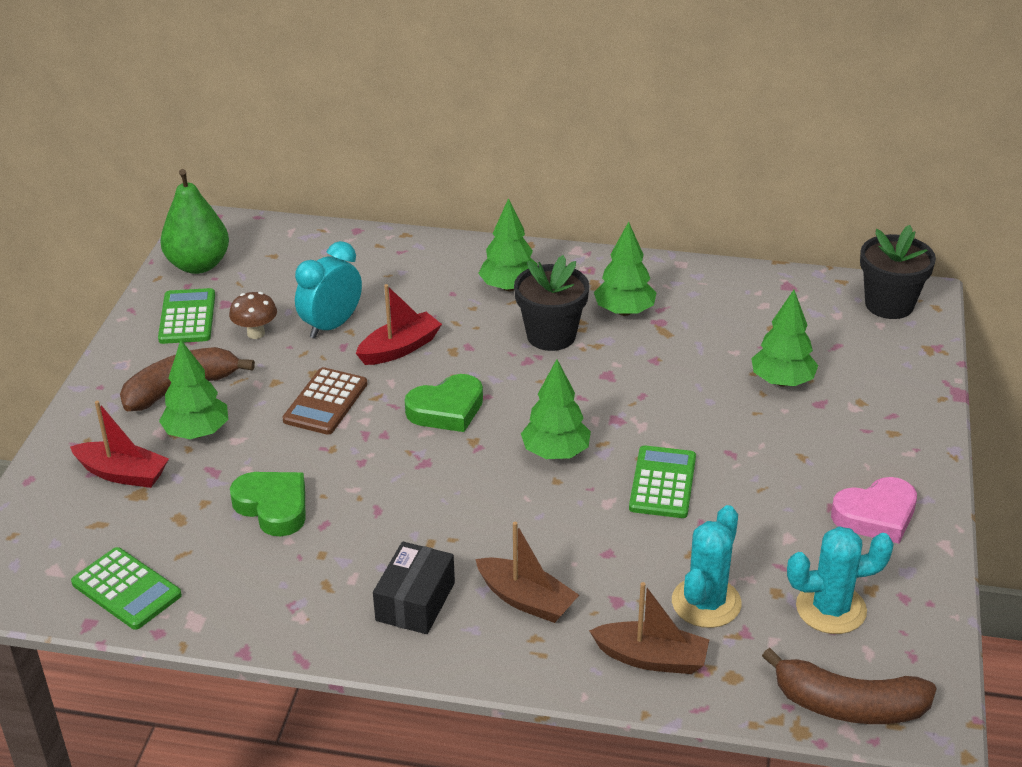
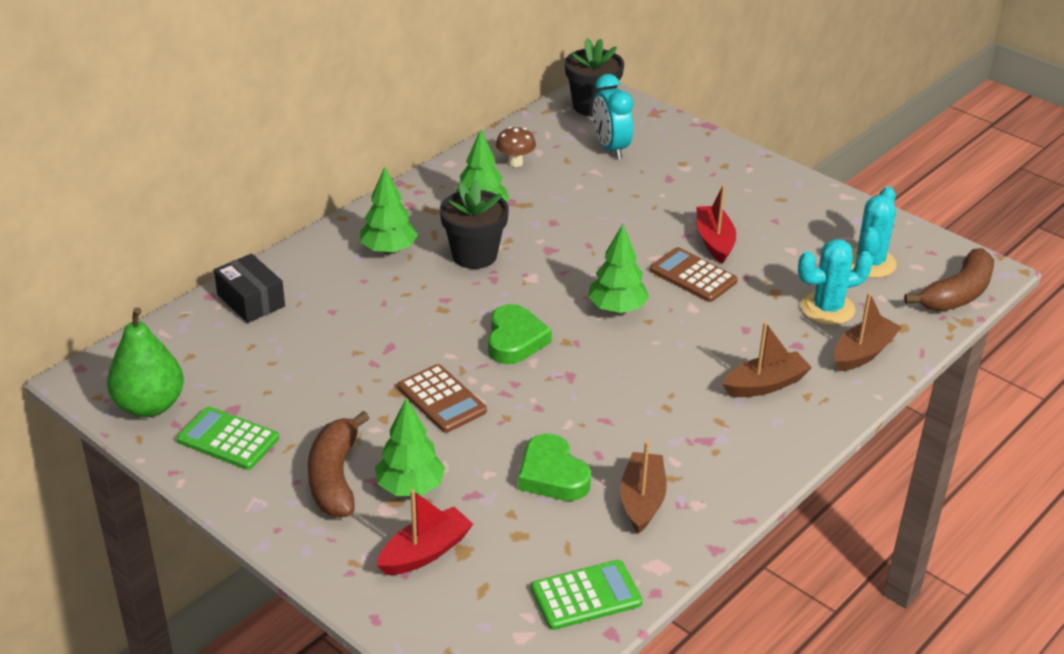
camera: 60 degrees left, 0 degrees up
(256, 333) = (300, 406): brown mushroom -> brown mushroom (515, 163)
(273, 507) = (552, 475): green heart -> green heart turned 105 degrees counterclockwise
(279, 577) = (642, 500): none -> brown boat
(331, 326) = (337, 359): turquoise clock -> turquoise clock (610, 148)
(400, 348) = (410, 334): red boat -> red boat (714, 241)
(415, 601) = (726, 438): black box -> black box (251, 300)
(662, 483) = (693, 276): green calculator -> brown calculator
(706, 603) = (827, 308): turquoise cactus -> turquoise cactus turned 75 degrees counterclockwise
(782, 381) = (631, 182): green tree -> none
(876, 515) = (798, 208): pink heart -> none

